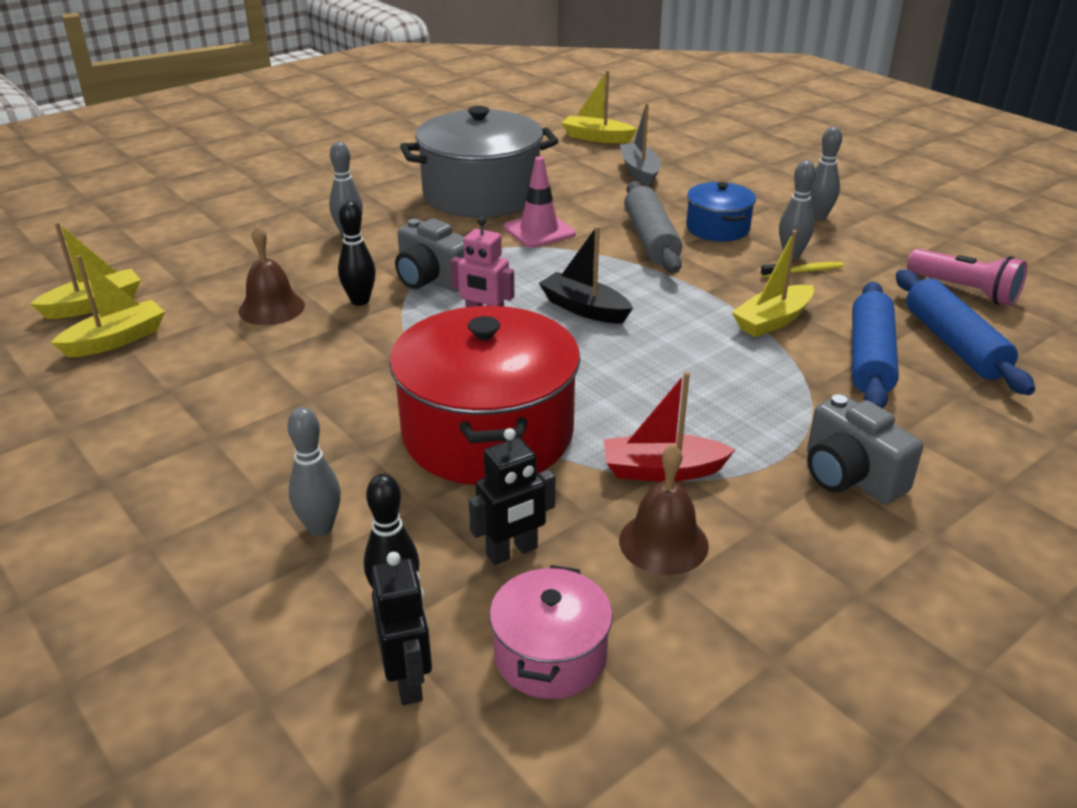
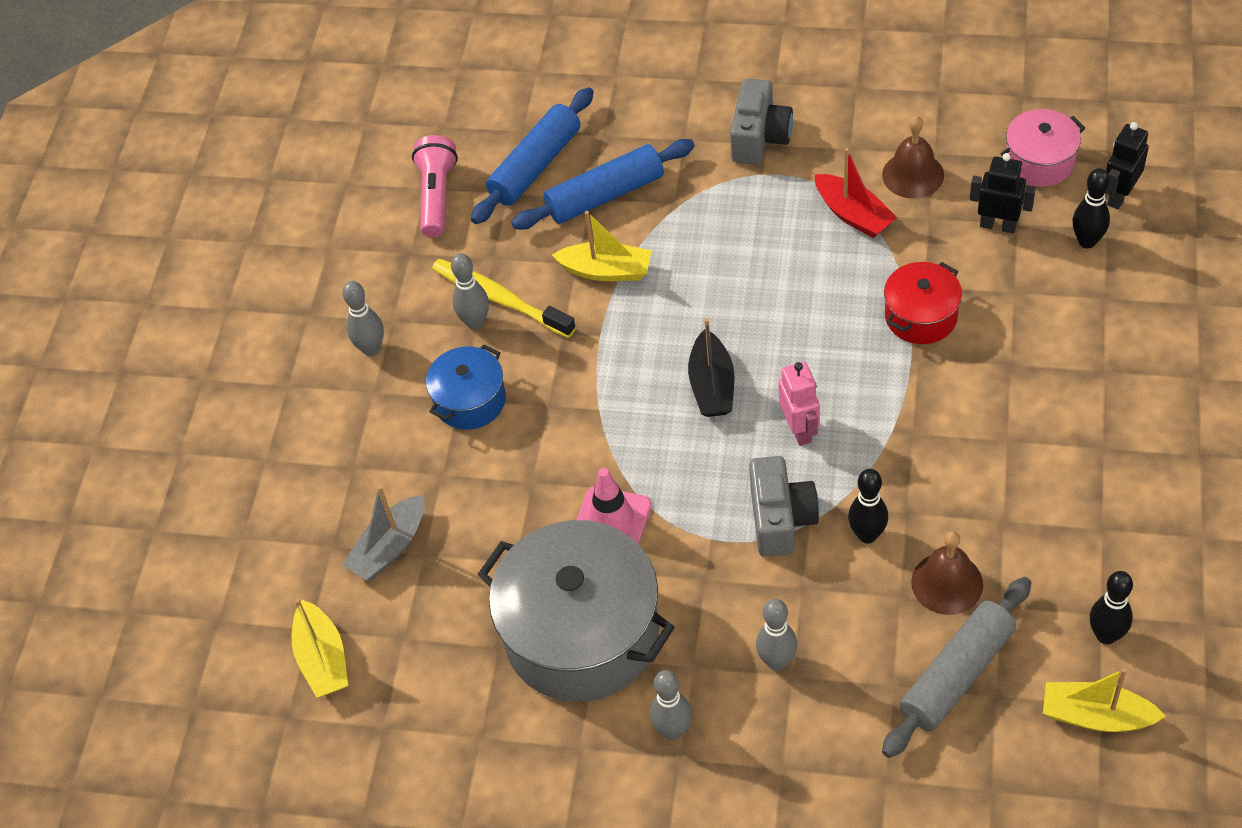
camera: 125 degrees left, 20 degrees up
(116, 340) = (1106, 635): yellow boat -> black bowling pin
(320, 528) = (1089, 317): grey bowling pin -> grey bowling pin (673, 730)
(487, 433) = (921, 316): red pot -> red pot, size x0.51
(651, 239) = (542, 430): grey rolling pin -> grey rolling pin (957, 674)
(803, 271) = (500, 299): yellow toothbrush -> yellow toothbrush, size x1.89

